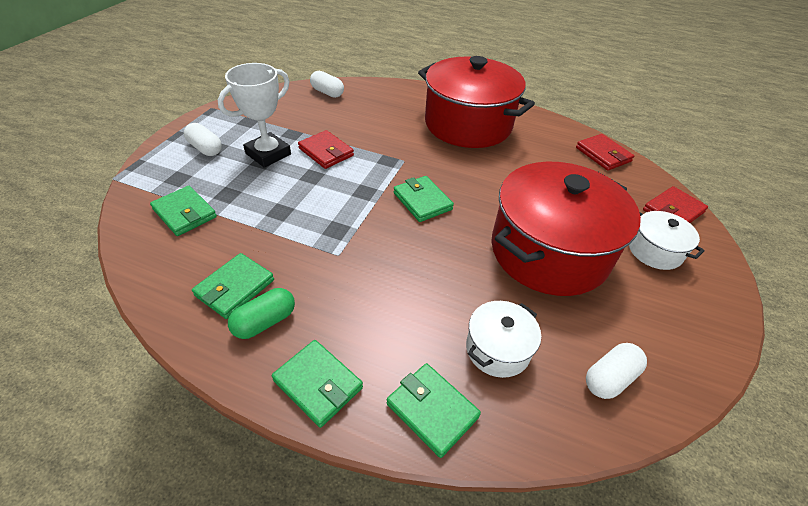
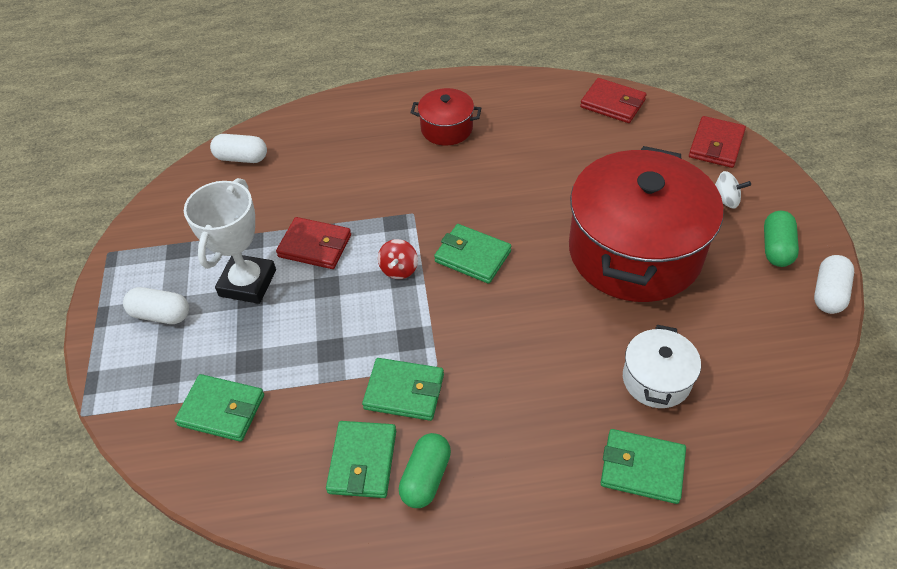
camera: 25 degrees left, 5 degrees up
(318, 384) = (528, 505): green wallet -> green wallet (404, 391)
(366, 187) = (399, 269): none -> red spinning top
(468, 124) = (446, 129): red pot -> red pot, size x0.46
(610, 378) = (761, 353): white capsule -> white capsule (828, 293)
(654, 251) = (725, 200): white pot -> white spinning top
(680, 304) = (776, 248): none -> green capsule

